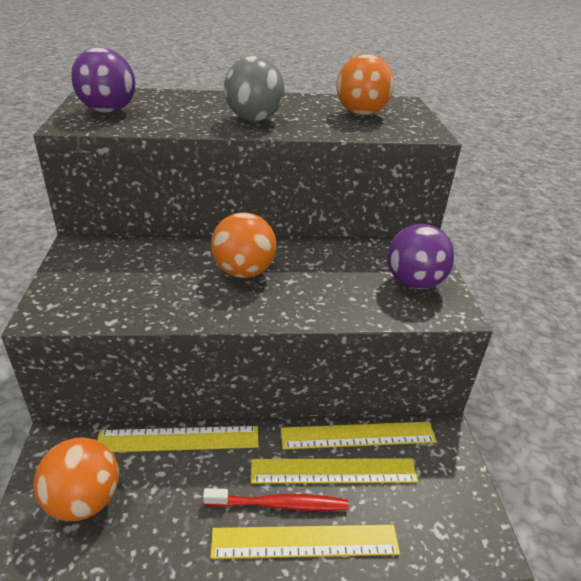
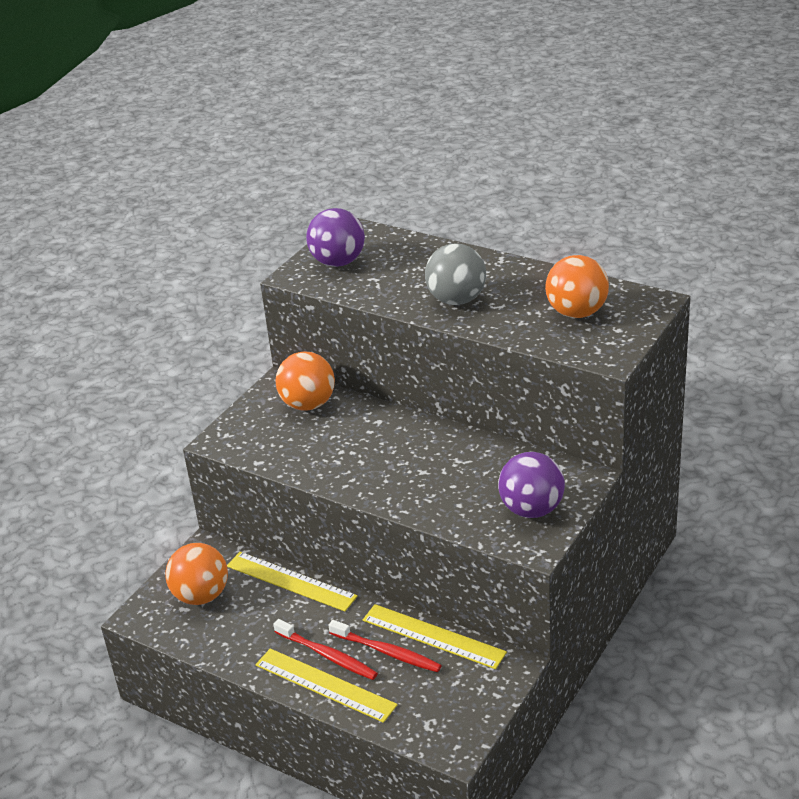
camera: 40 degrees right, 0 degrees up
(243, 272) = (391, 450): orange ball -> orange ball (308, 404)
(333, 471) = (387, 652): yellow ruler -> red toothbrush

